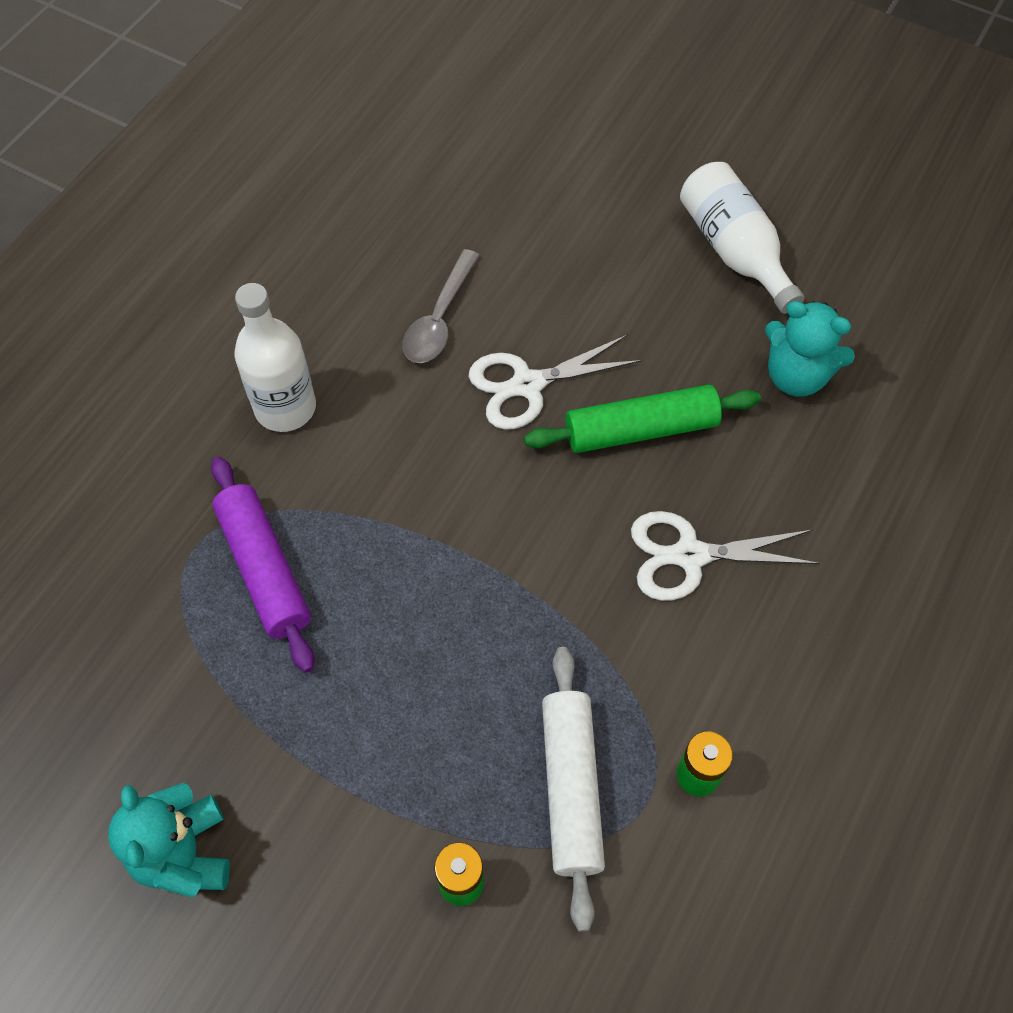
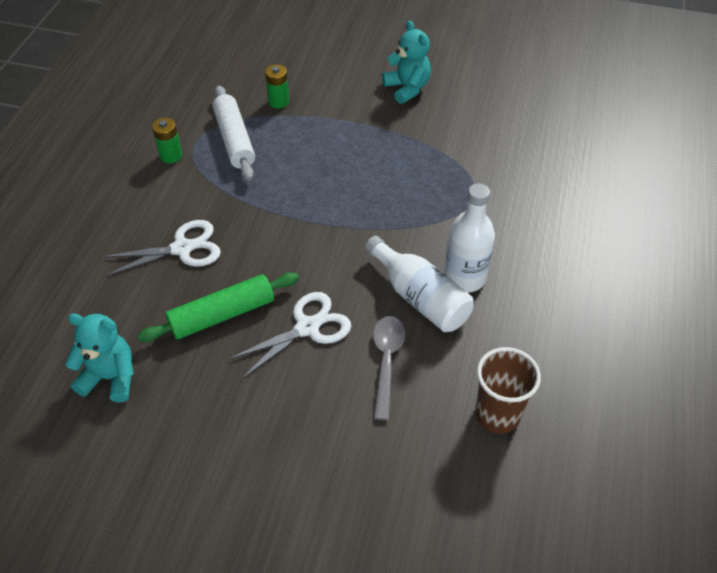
camera: 165 degrees right, 10 degrees down
(264, 569) = (429, 193): purple rolling pin -> none
(335, 233) = (497, 414): none -> brown cup
(734, 251) = (160, 478): white bottle -> white bottle (419, 297)

